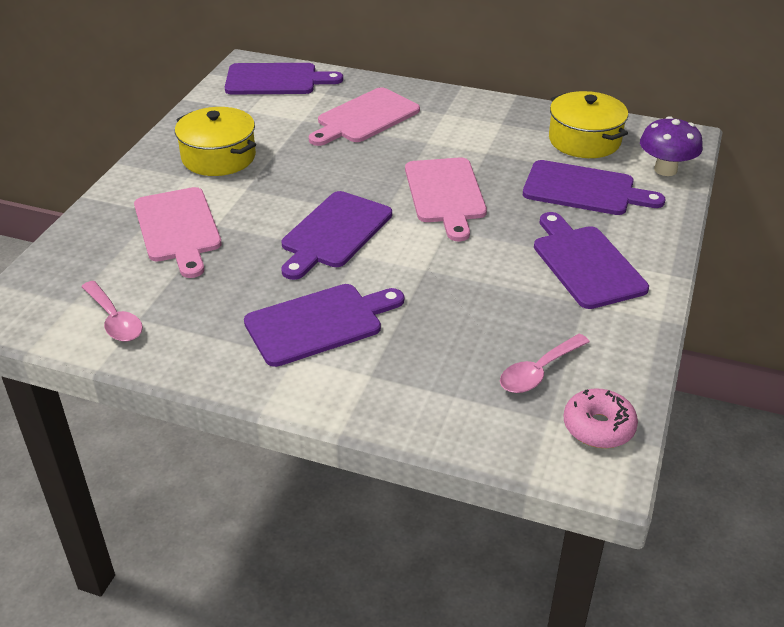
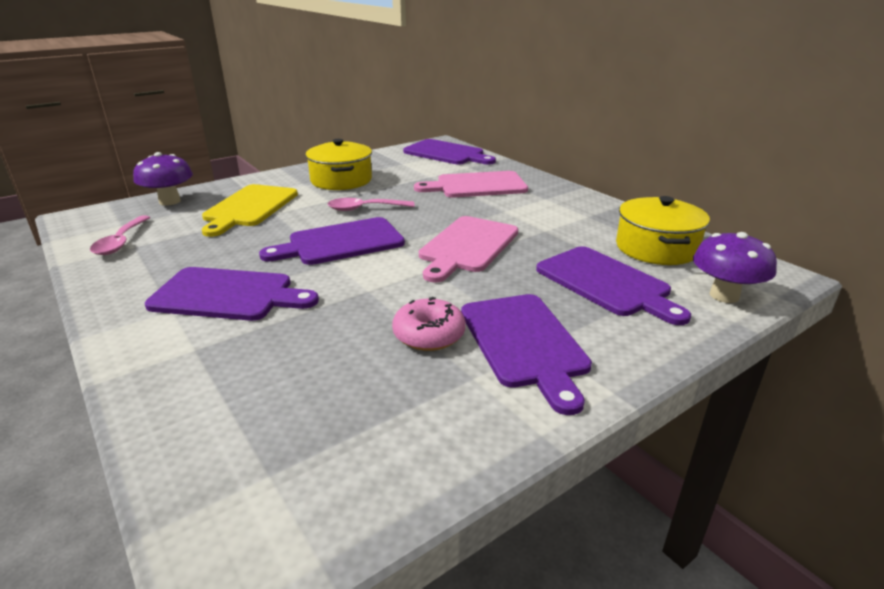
camera: 35 degrees right, 10 degrees down
(71, 254) = (170, 201): none -> purple mushroom
(178, 228) = (249, 207): pink cutting board -> yellow cutting board
(538, 372) = (332, 420): pink spoon -> pink spoon (364, 209)
(586, 264) = (524, 343): purple cutting board -> purple cutting board turned 150 degrees clockwise
(598, 427) = (303, 518): pink donut -> pink donut (429, 335)

